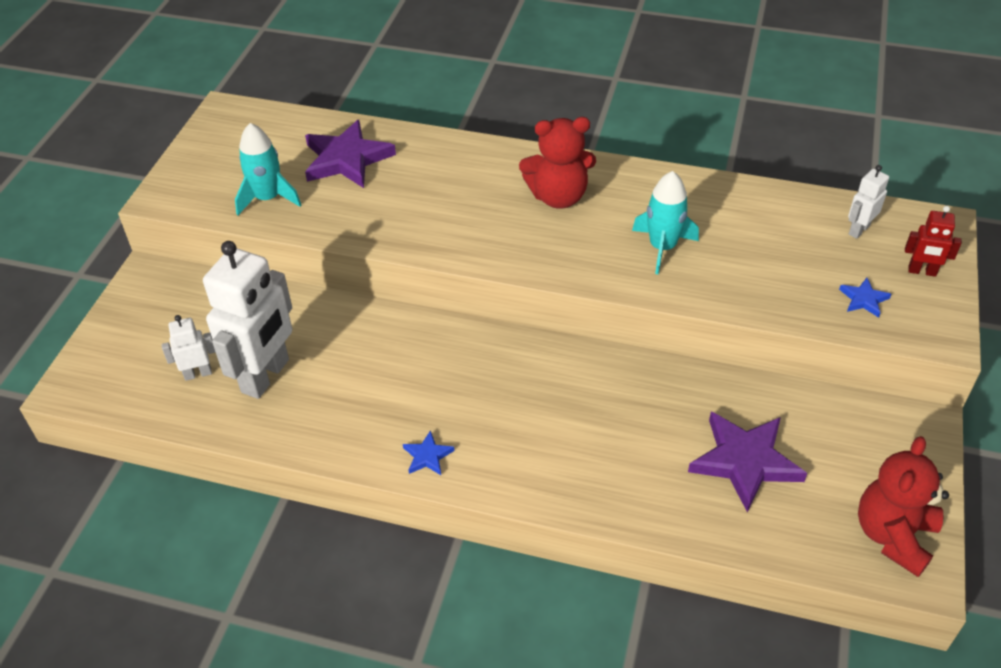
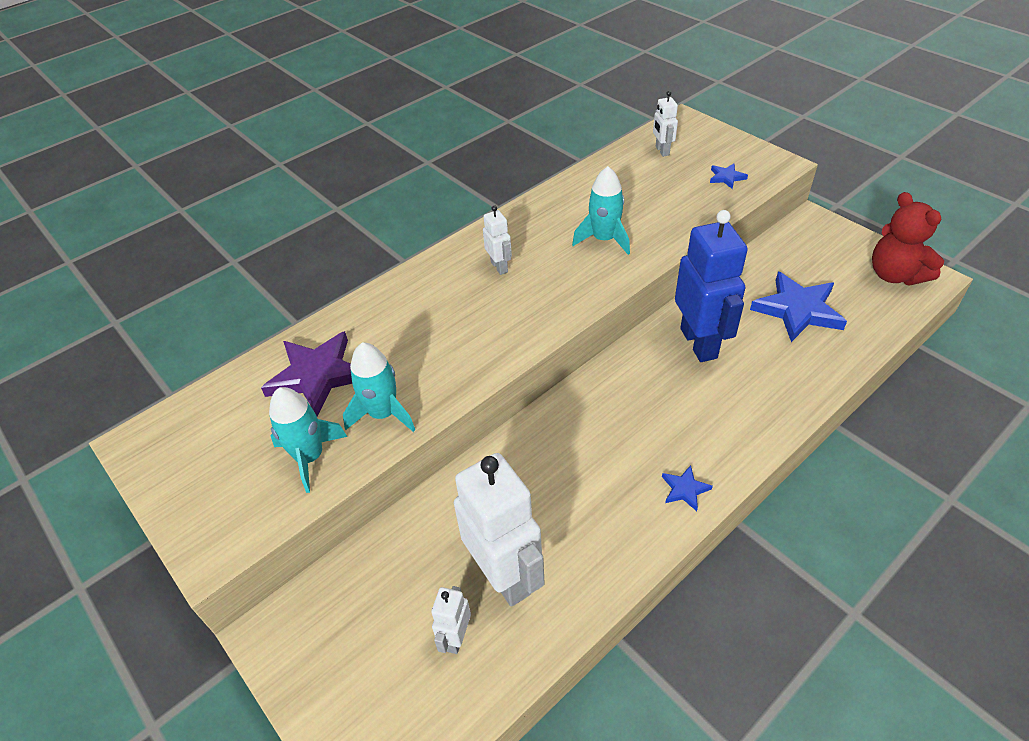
camera: 55 degrees left, 0 degrees up
(335, 214) = (383, 414): none -> turquoise rocket
(558, 197) = (499, 267): red teddy bear -> white robot
(622, 397) = (699, 343): none -> blue robot
(745, 461) = (798, 310): purple star -> blue star
(922, 271) = (719, 145): red robot -> none

